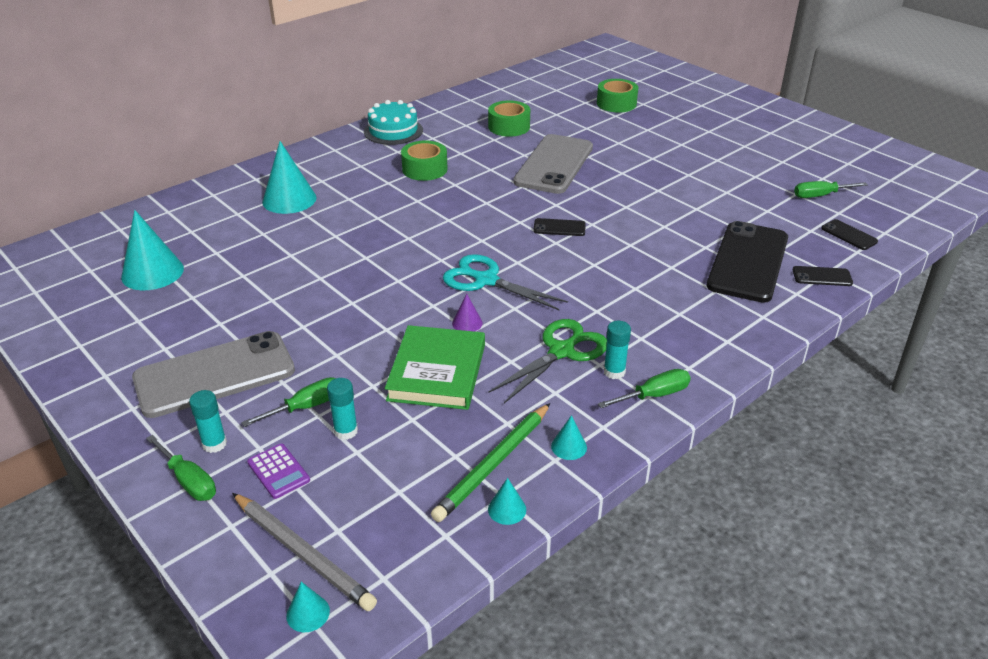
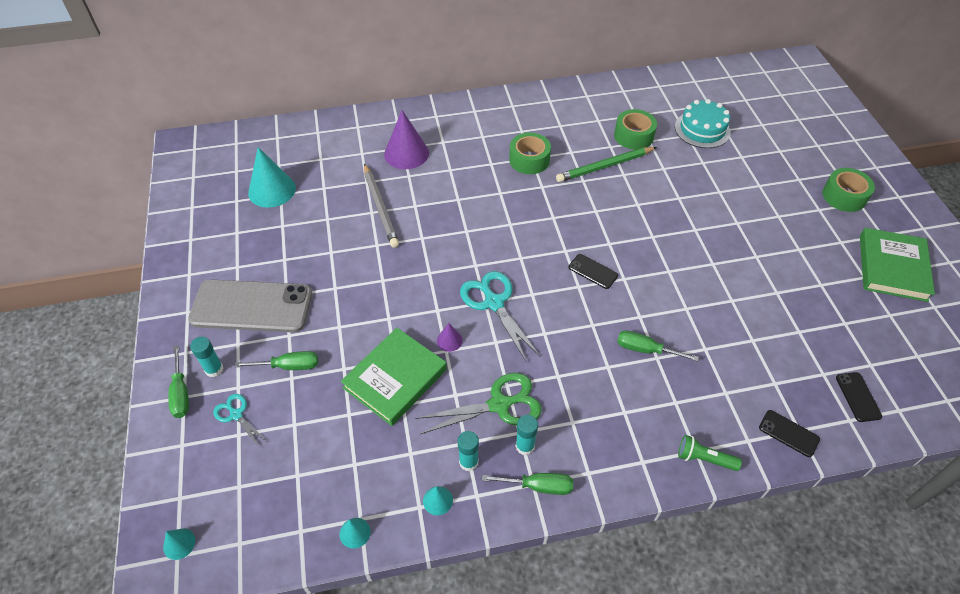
camera: 30 degrees right, 15 degrees up
(278, 471) = (236, 415): purple calculator -> turquoise scissors
(289, 199) = (406, 153): turquoise cone -> purple cone
(302, 553) = (206, 493): grey pencil -> grey pencil (380, 207)
(346, 431) = (299, 402): turquoise glue stick -> turquoise glue stick (468, 462)
(393, 131) = (533, 106): turquoise cake -> turquoise cake (702, 129)
(493, 464) = (374, 486): green pencil -> green pencil (605, 166)
(554, 164) = (641, 196): grey phone -> none
(616, 103) = (753, 142): green tape -> green tape (844, 196)
(748, 262) = (731, 384): black phone -> none
(774, 318) = (704, 458): none -> green flashlight
(796, 149) = (892, 267): none -> green book
(820, 195) = (869, 336): green screwdriver -> green screwdriver (645, 349)

